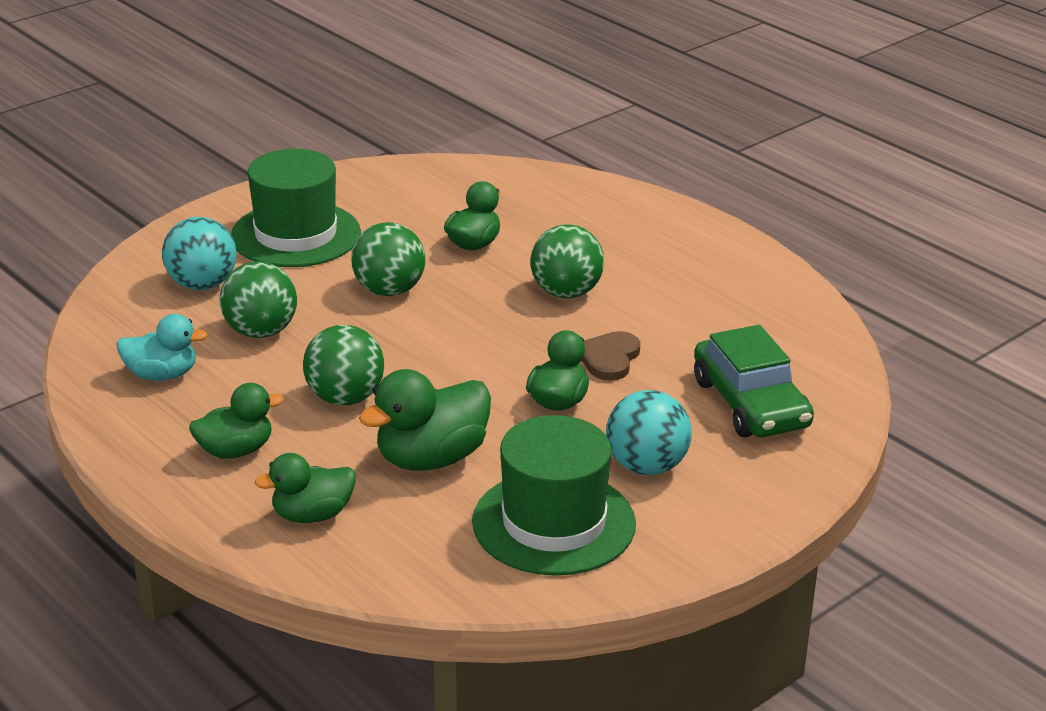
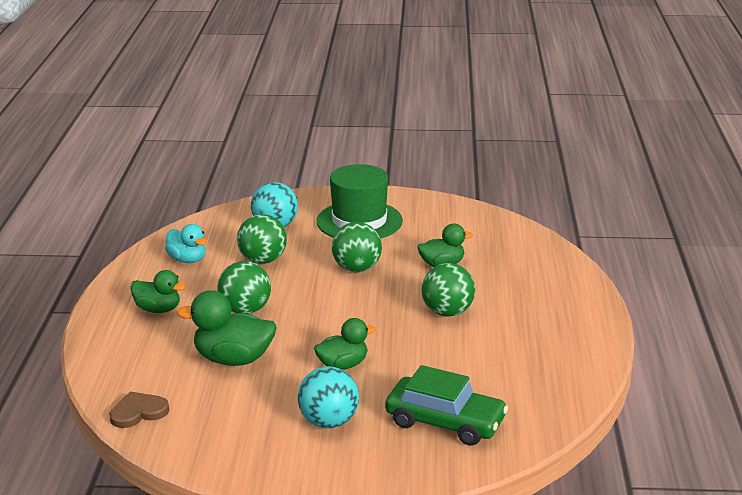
camera: 45 degrees right, 5 degrees down
(312, 515) = (138, 356): green duck -> none
(554, 523) = (233, 422): green hat -> none
(609, 358) = (409, 357): brown heart -> brown heart (138, 412)
(750, 404) = (445, 422): green car -> green car turned 90 degrees counterclockwise

